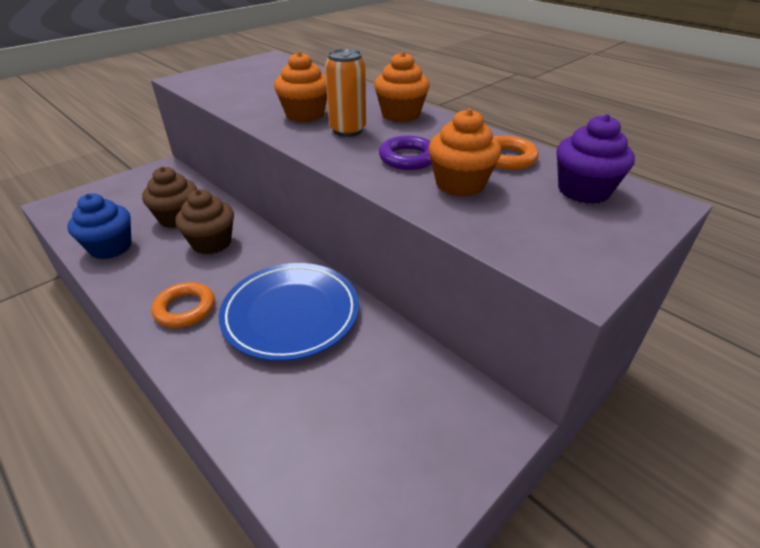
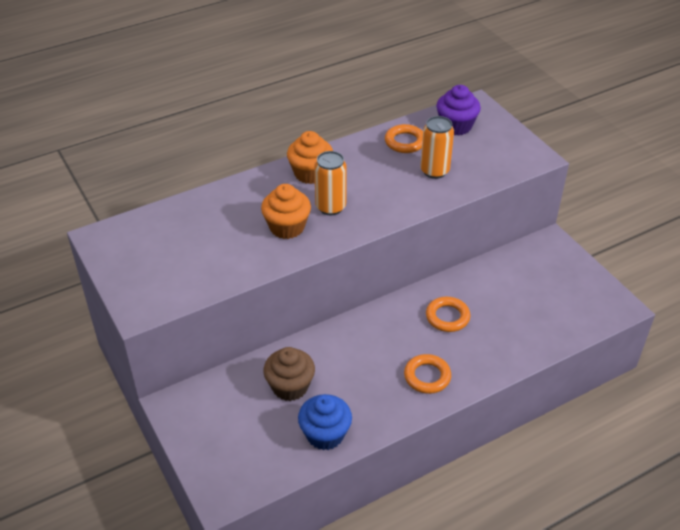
camera: 75 degrees left, 5 degrees up
(211, 243) = (342, 361): brown cupcake -> none
(291, 314) = (447, 317): blue plate -> orange ring
(408, 158) = (390, 185): purple ring -> none
(460, 184) = (434, 171): orange cupcake -> orange can

